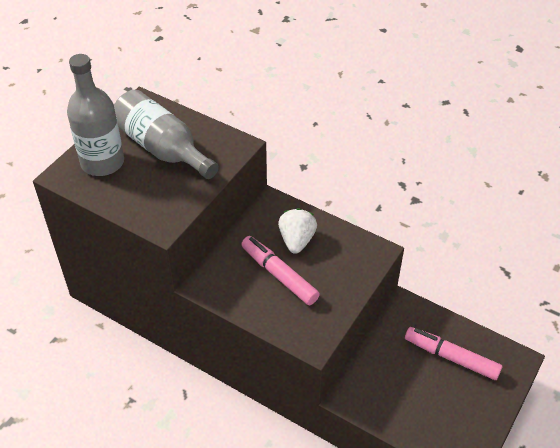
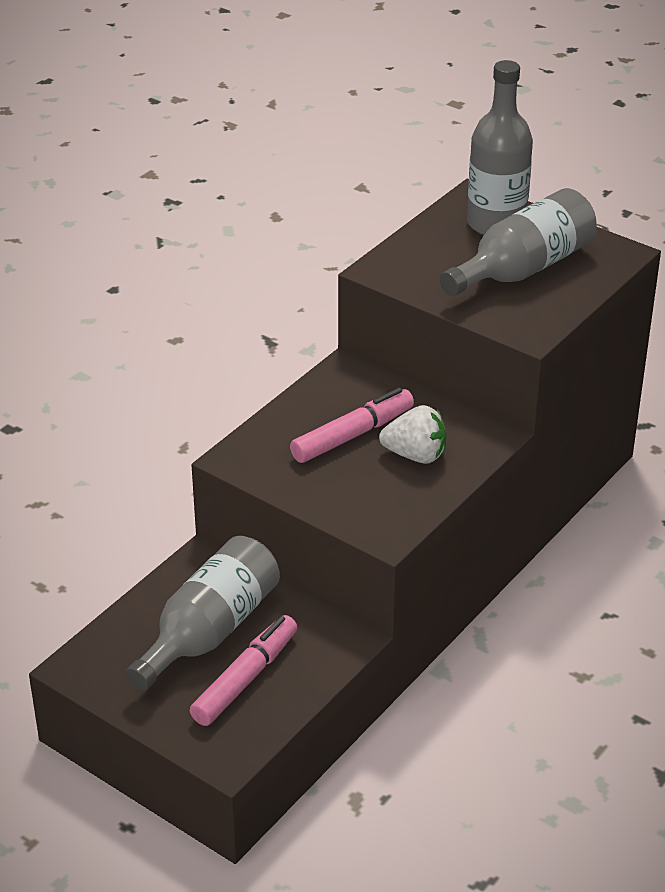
camera: 95 degrees right, 10 degrees down
(414, 383) = (209, 631): none -> grey bottle

